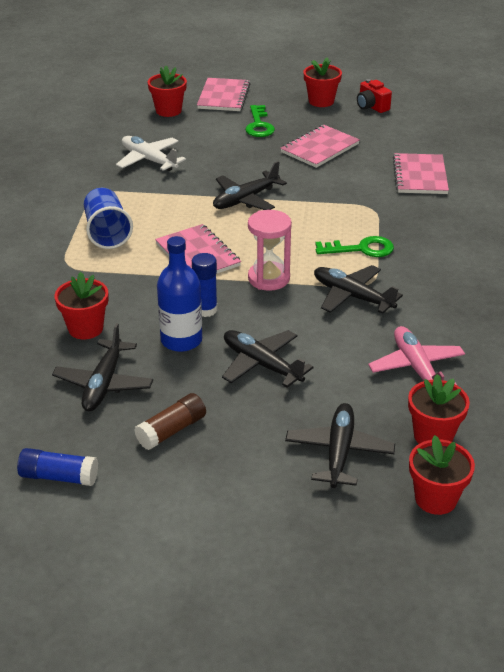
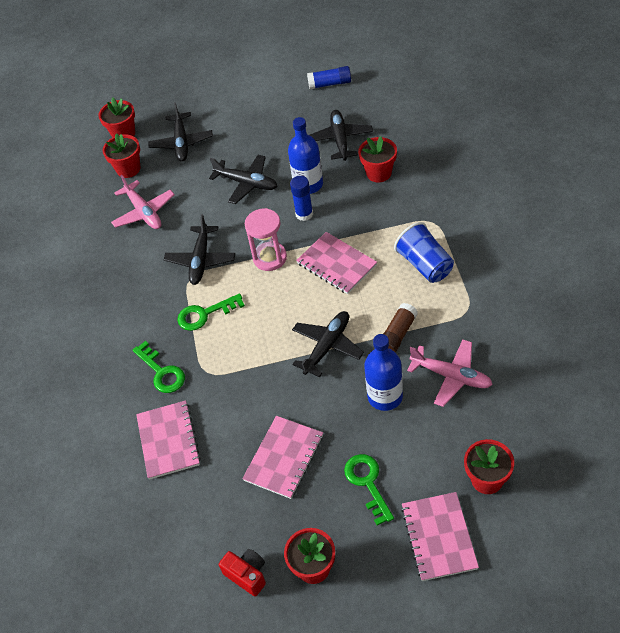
camera: 170 degrees right, 15 degrees up
(149, 160) = (451, 376): white plane -> pink plane
(172, 430) = (282, 125): brown glue stick -> brown glue stick (397, 334)
(214, 161) = (385, 396): none -> blue bottle
(352, 296) = (201, 260): black plane -> black plane turned 75 degrees clockwise
(418, 218) = (162, 372): none -> green key

